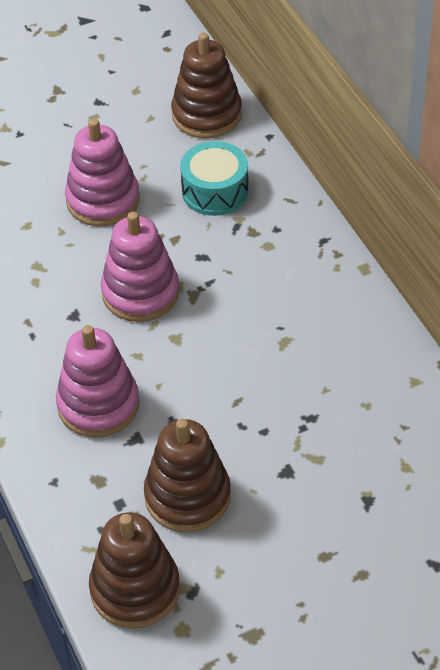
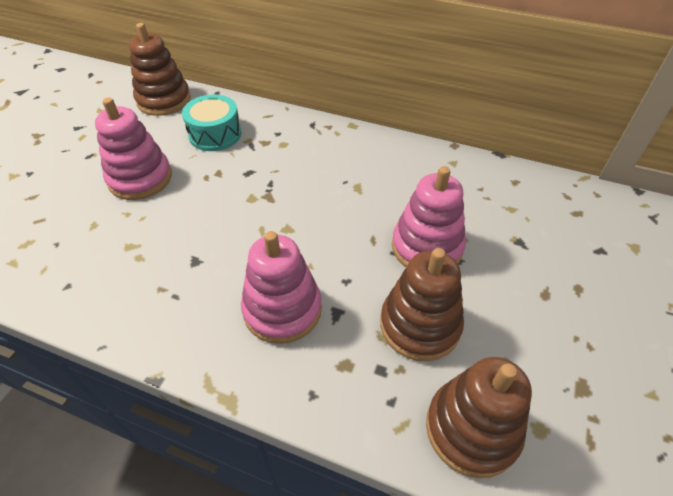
camera: 45 degrees left, 0 degrees up
(140, 293) = (230, 217): pink stacking toy -> pink stacking toy (426, 247)

